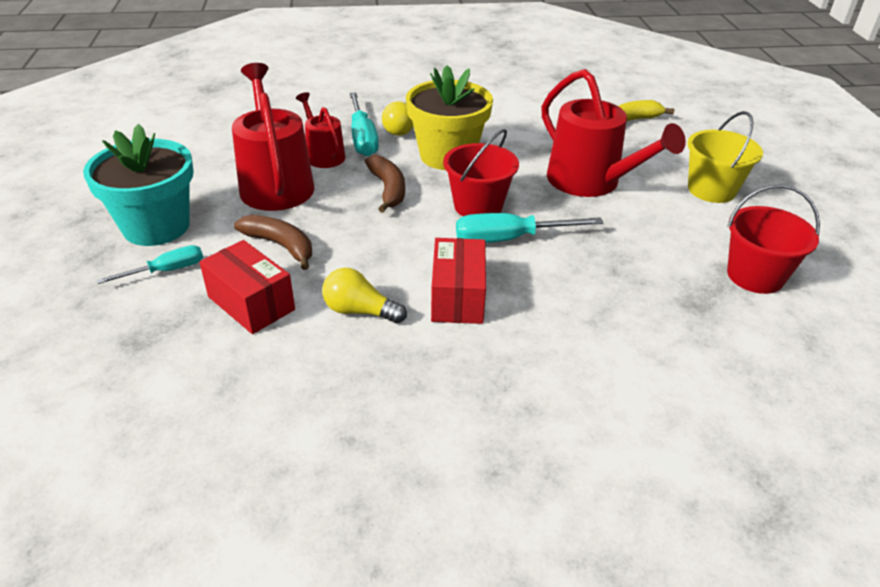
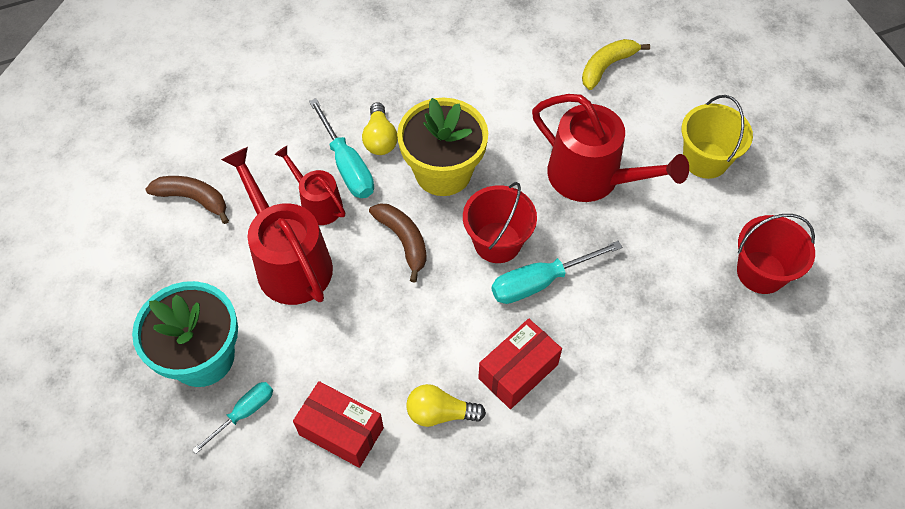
camera: 15 degrees left, 20 degrees up
(281, 246) = (334, 350): brown banana -> brown banana (193, 199)
(457, 297) = (518, 371): red box -> red box turned 60 degrees clockwise

